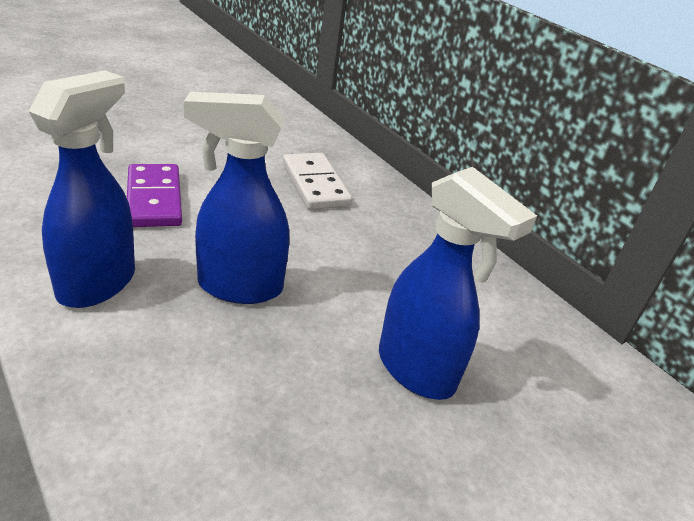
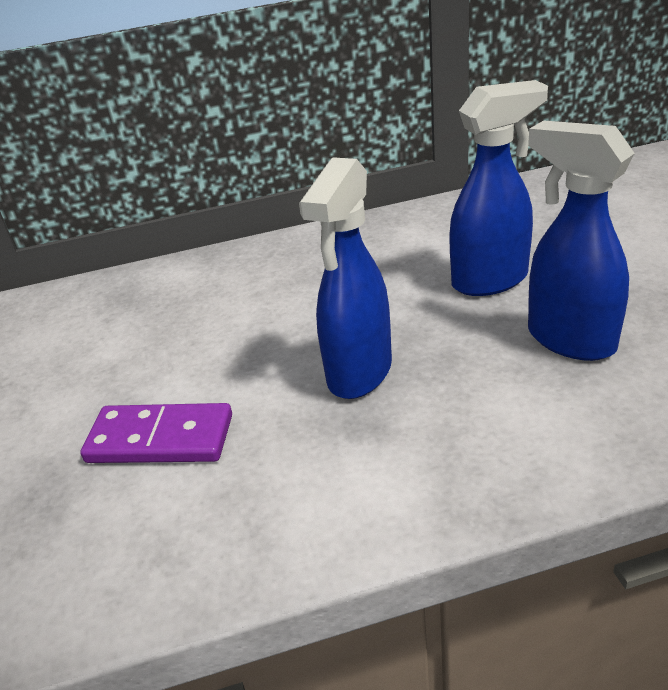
camera: 60 degrees left, 0 degrees up
(98, 283) = (327, 484): blue spray bottle -> blue spray bottle (569, 340)
(315, 184) = (185, 307): white domino -> none

